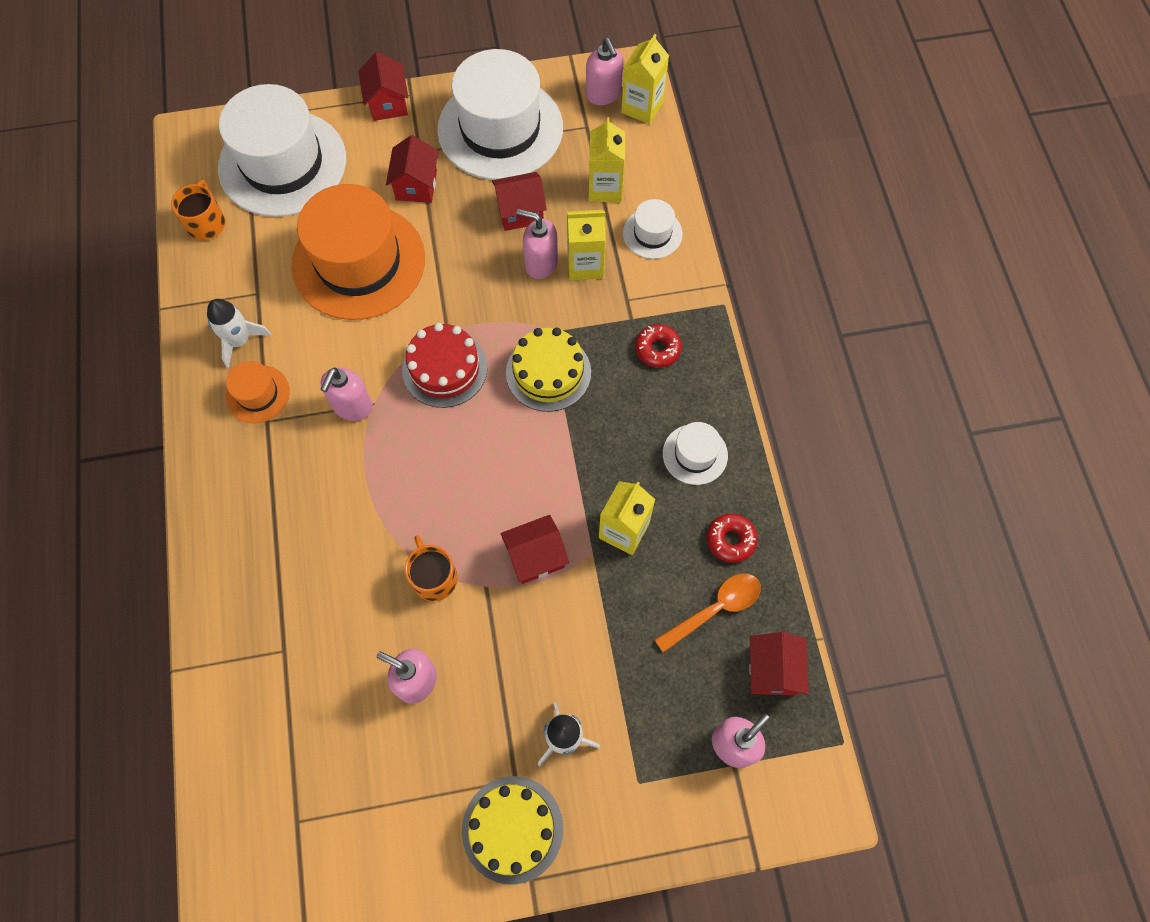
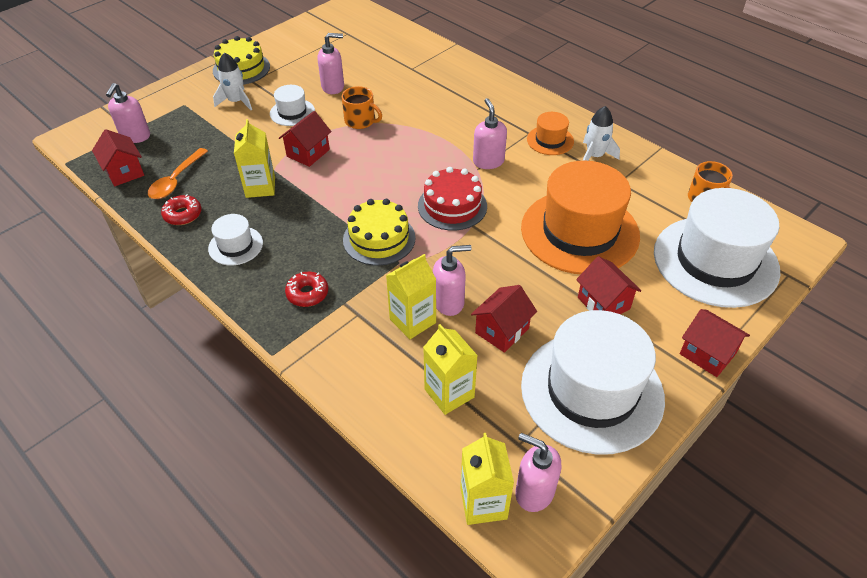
camera: 145 degrees right, 20 degrees down
(652, 233) = (375, 378): white hat -> white hat (292, 112)

